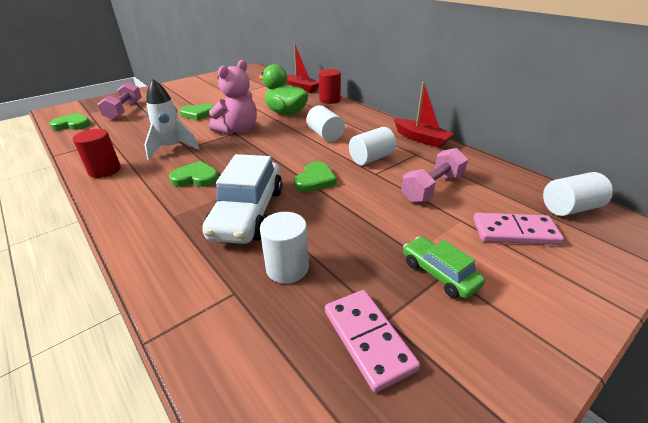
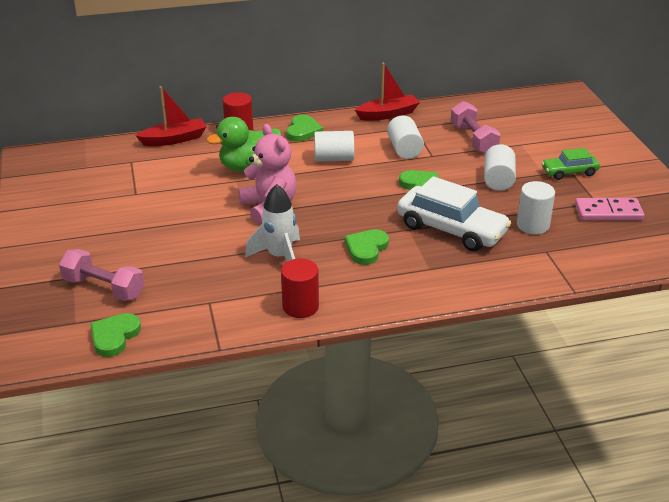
camera: 65 degrees left, 0 degrees up
(198, 114) = (185, 228): green heart -> green heart (303, 131)
(514, 231) = (545, 131): pink domino -> none
(570, 208) = (533, 102): white cylinder -> white cylinder (498, 180)

